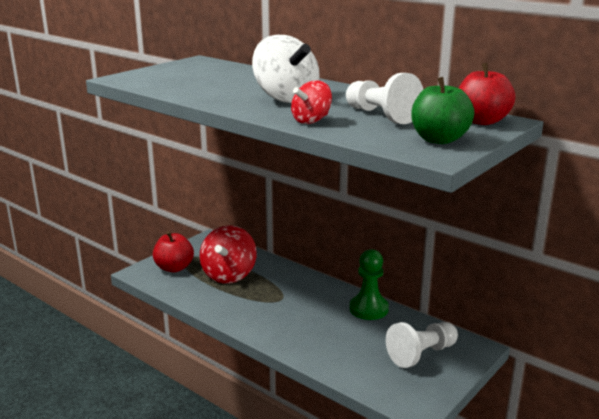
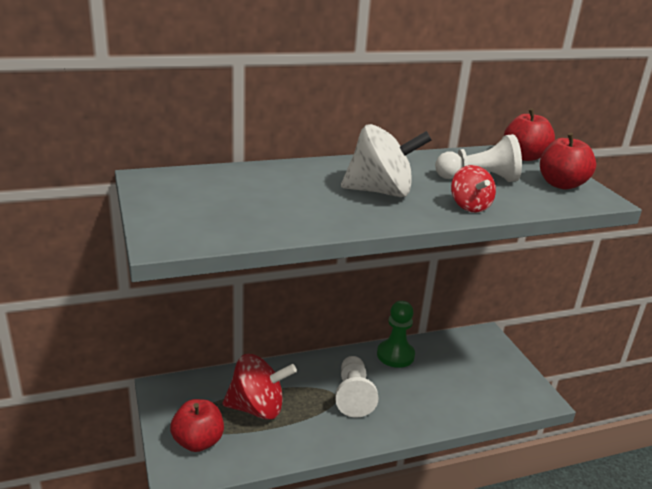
camera: 60 degrees left, 5 degrees up
(229, 275) = (257, 408): red spinning top -> red spinning top turned 45 degrees counterclockwise
(421, 354) = (478, 363): white pawn -> white pawn (353, 395)
(439, 139) = (561, 184): green apple -> red apple

